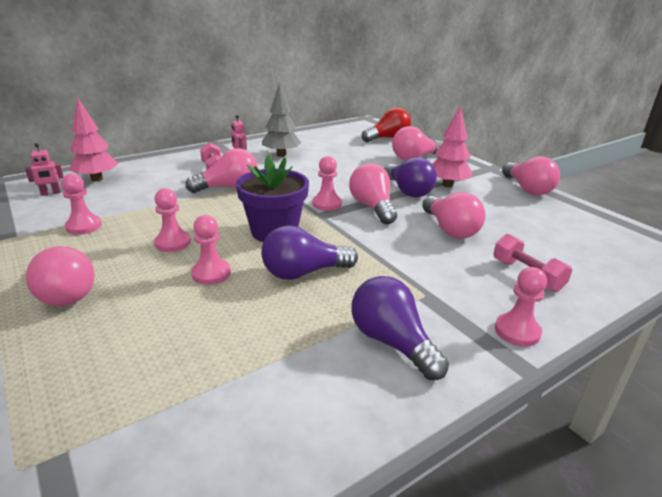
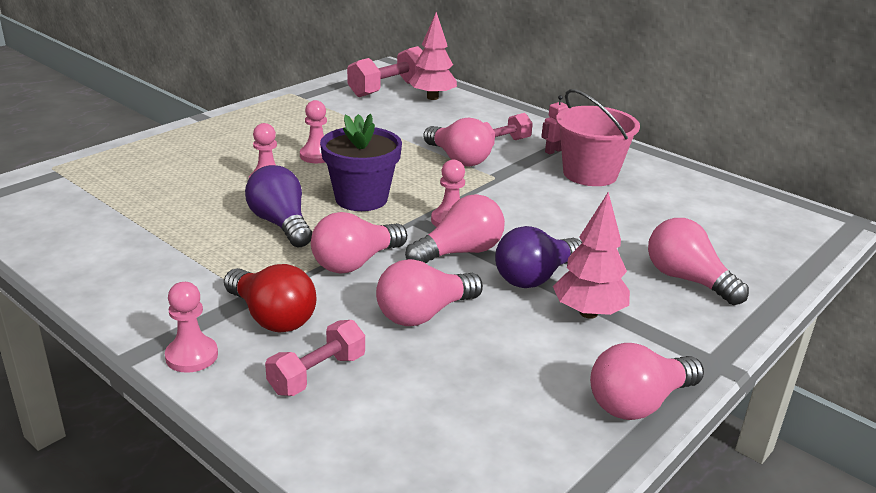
camera: 75 degrees right, 0 degrees up
(51, 193) = (388, 89): pink robot -> pink dumbbell
(67, 291) = (228, 135): pink light bulb -> pink light bulb (355, 263)
(84, 226) = (332, 116): pink pawn -> none
(281, 155) = (590, 174): grey tree -> pink bucket
(388, 138) = (763, 250): red light bulb -> red light bulb (272, 317)
(392, 342) = (169, 279): purple light bulb -> none

